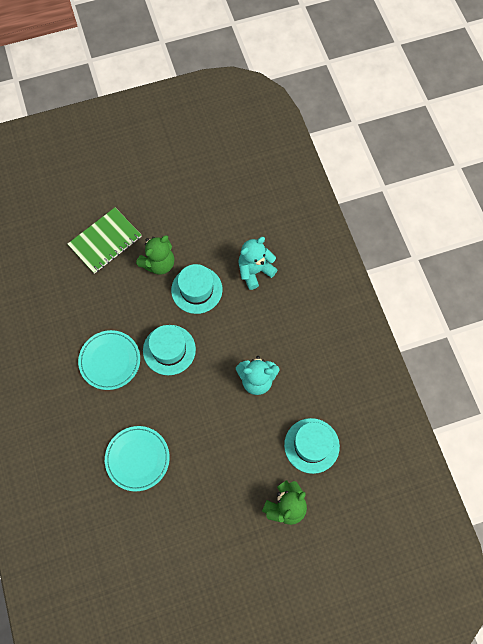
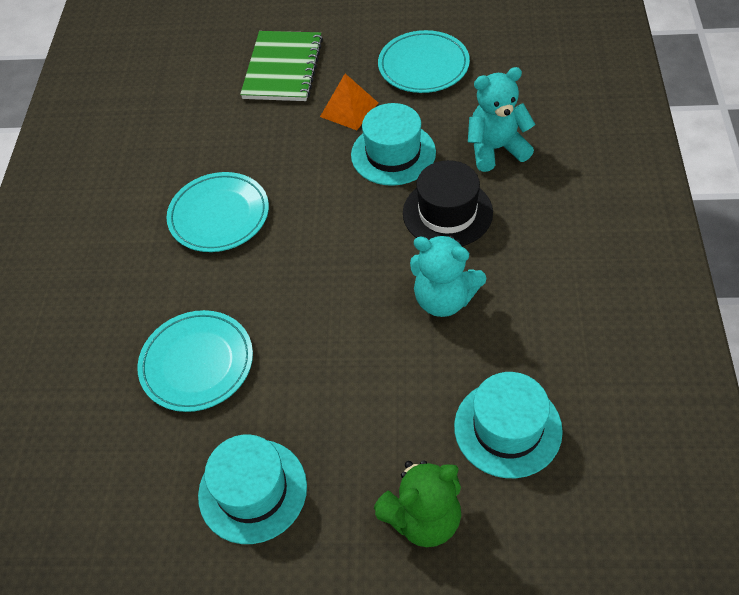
camera: 25 degrees right, 15 degrees down
(105, 241) = (283, 68): green notebook -> green notebook turned 60 degrees counterclockwise
(159, 263) = (349, 109): green teddy bear -> orange pyramid
(169, 350) = (316, 222): turquoise hat -> turquoise hat (252, 490)
(192, 218) = (423, 65): none -> turquoise plate
(241, 323) = (447, 213): none -> black hat

